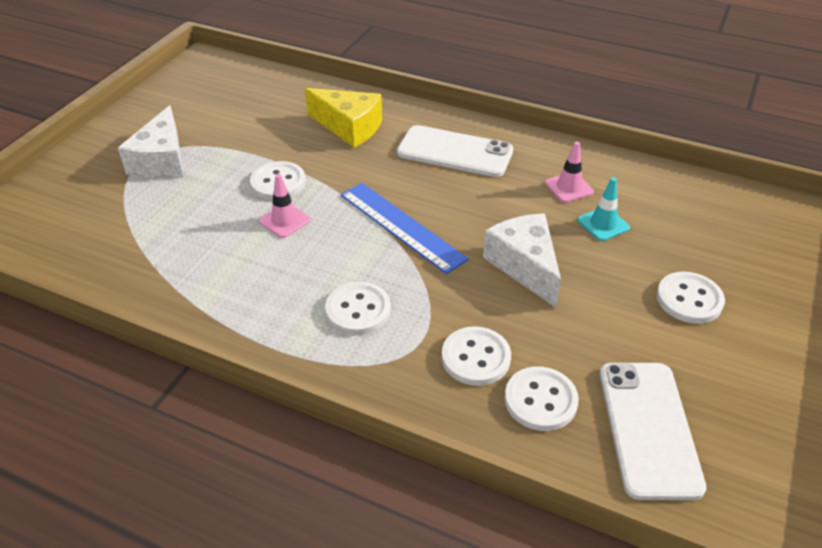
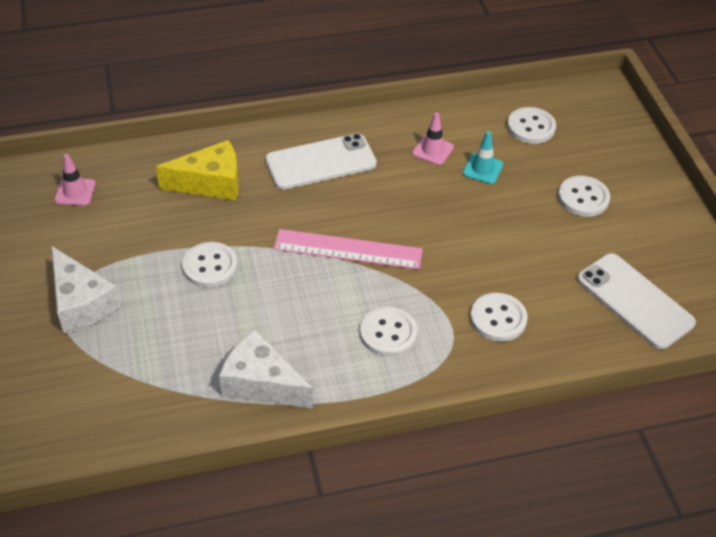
camera: 40 degrees left, 5 degrees up
(284, 221) = (254, 296): pink traffic cone -> pink traffic cone (75, 192)
(401, 226) = (348, 249): blue ruler -> pink ruler
(525, 266) = (463, 232): white cheese -> white cheese (261, 383)
(540, 400) = (562, 322): white button -> white button (531, 127)

